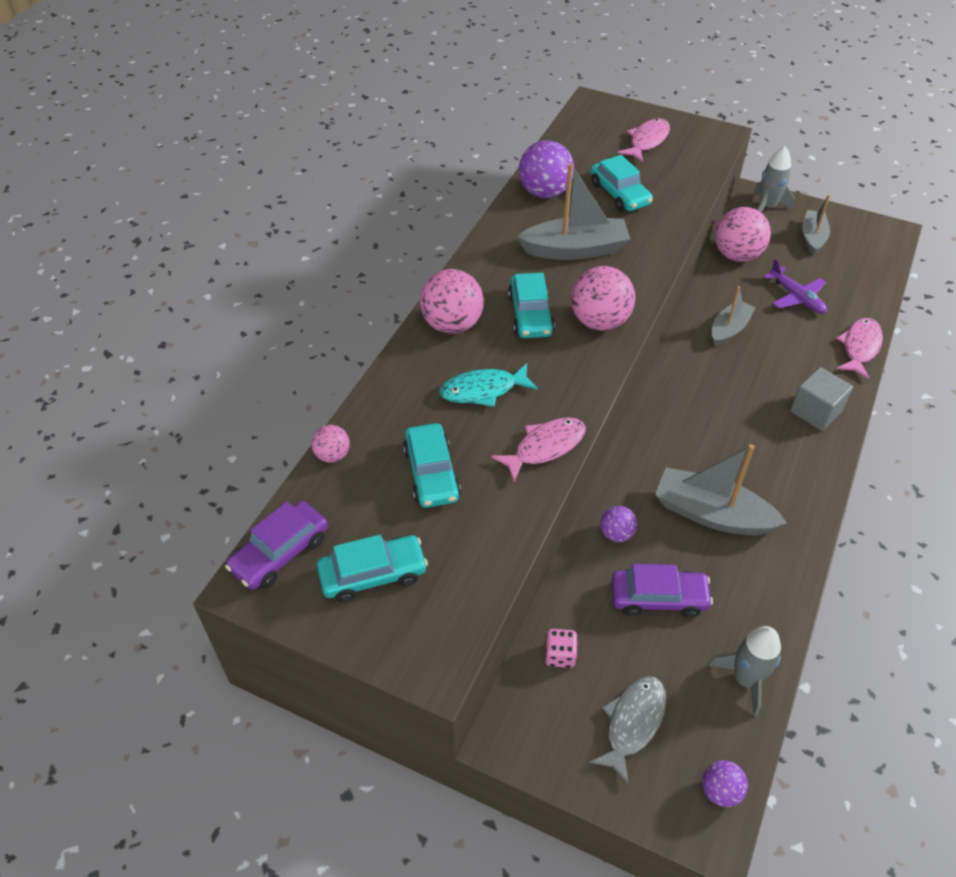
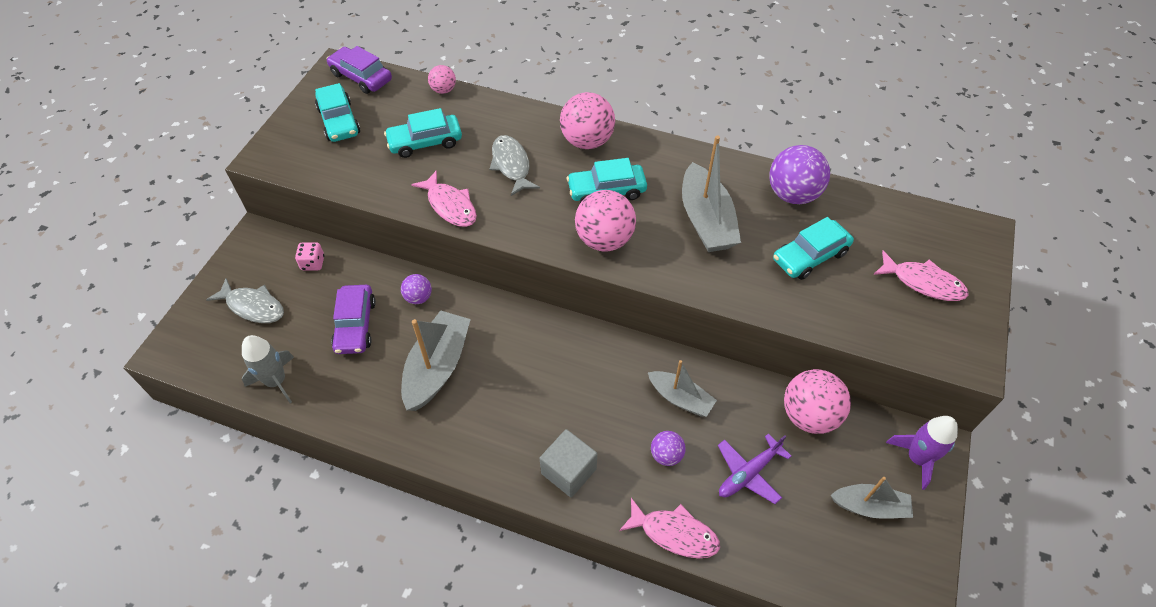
camera: 85 degrees right, 5 degrees up
(483, 390) = (511, 165): turquoise fish -> grey fish
(720, 791) = (193, 358): purple ball -> purple ball (666, 455)
(767, 207) = (917, 458): grey rocket -> purple rocket

